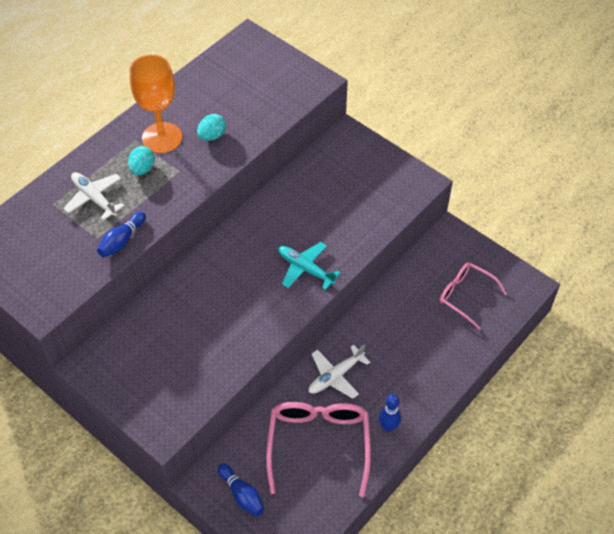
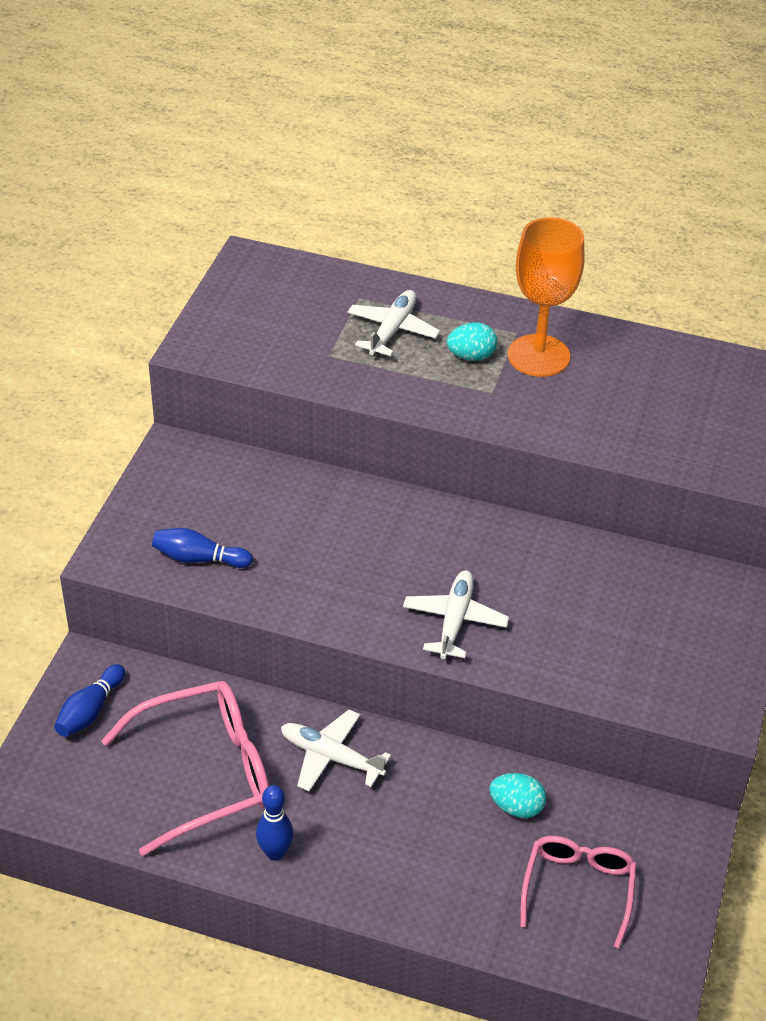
camera: 65 degrees right, 10 degrees down
(122, 241) = (339, 379): blue bowling pin -> blue bowling pin (198, 558)
(212, 136) = (579, 403): turquoise egg -> turquoise egg (516, 807)
(305, 269) = (454, 621): turquoise plane -> white plane

